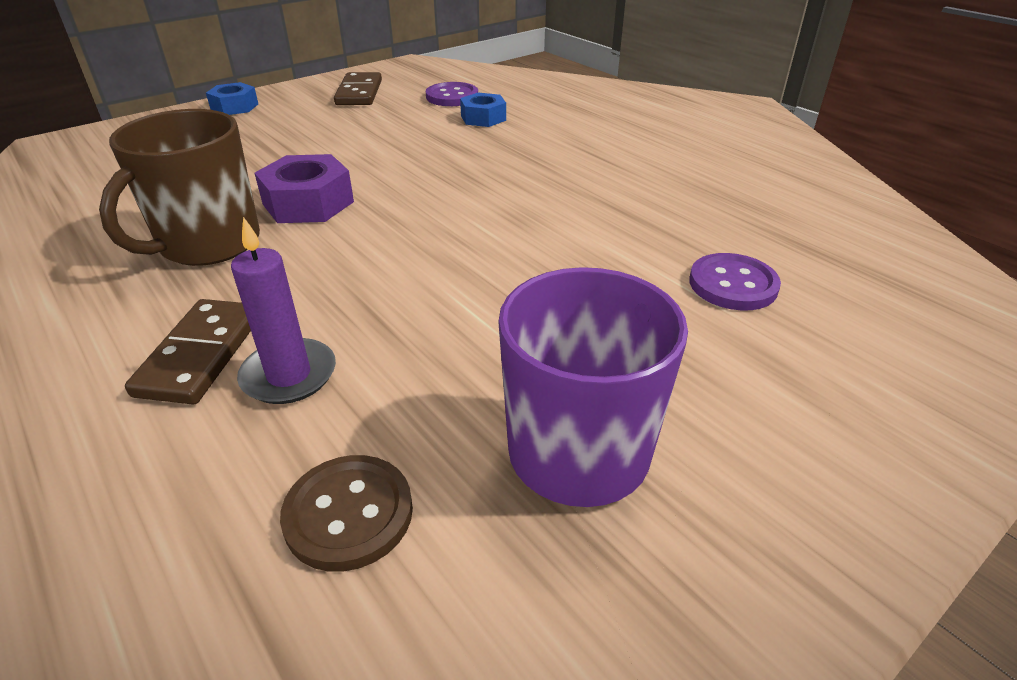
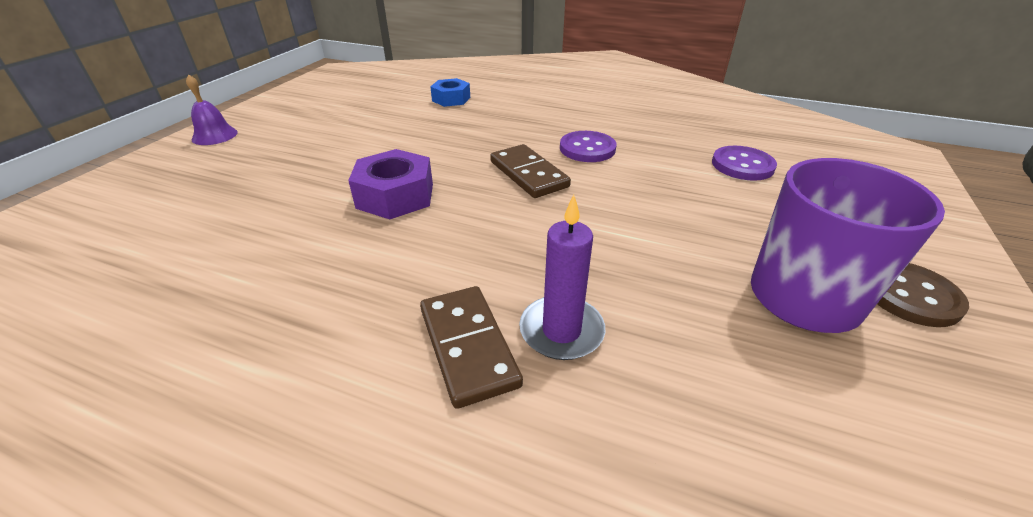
camera: 30 degrees left, 0 degrees up
(208, 244) = (349, 256): brown mug -> none
(235, 107) = (214, 135): blue nut -> purple bell
(349, 514) = (738, 407): brown button -> brown button (910, 295)
(359, 93) = (323, 100): brown domino -> brown domino (528, 174)
(452, 97) = (406, 89): purple button -> purple button (587, 149)

